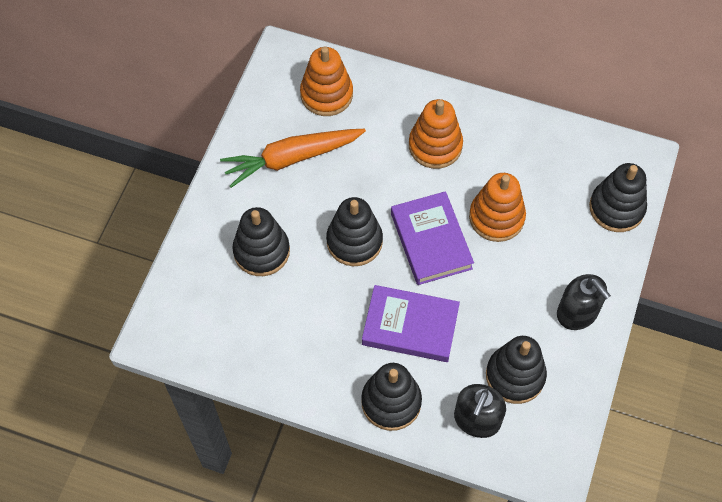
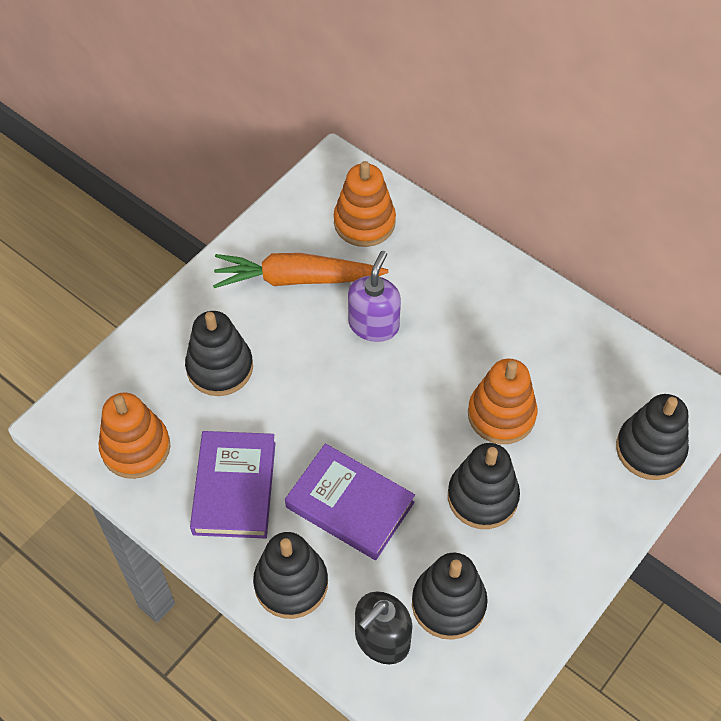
camera: 20 degrees right, 5 degrees down
(354, 241) = (327, 390): black stacking toy -> black stacking toy (482, 497)
(369, 177) = (373, 324): none -> purple soap dispenser
(431, 241) = (414, 417): purple book -> purple book (234, 488)
(435, 146) = (463, 313): orange stacking toy -> orange stacking toy (136, 448)
(577, 313) = (553, 555): black soap dispenser -> none

